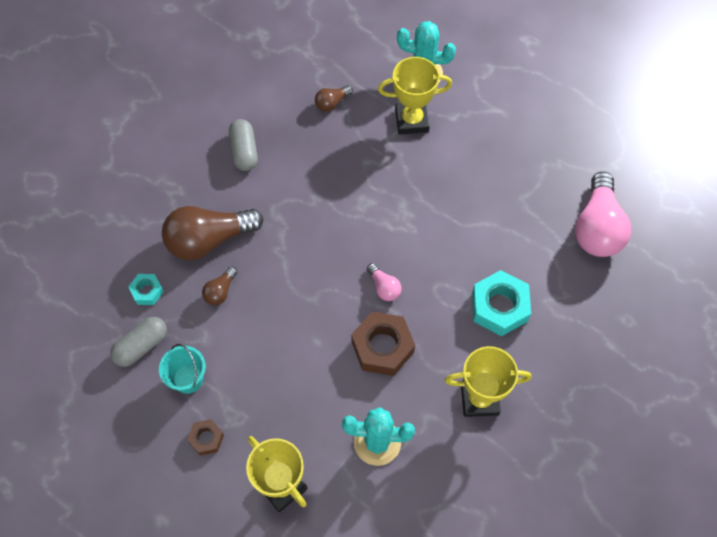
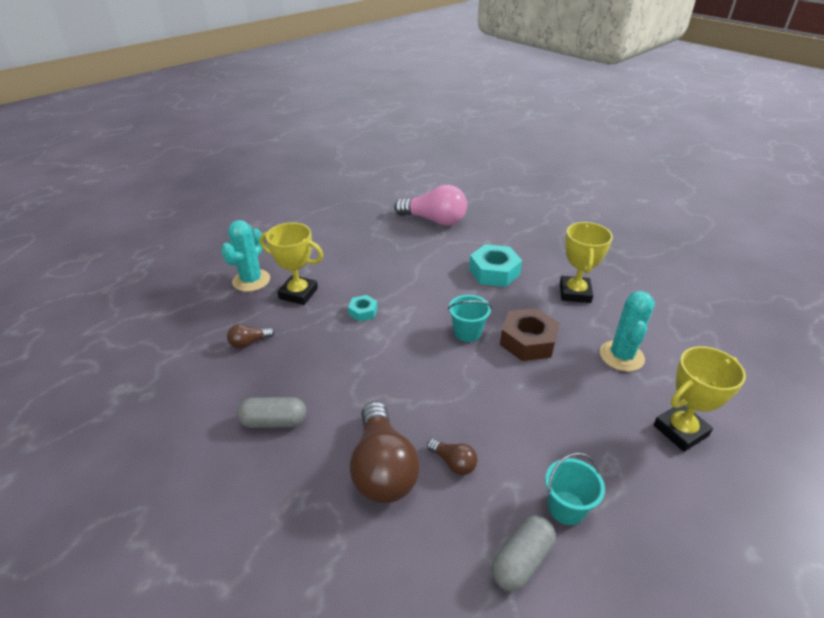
camera: 80 degrees left, 25 degrees down
(141, 346) = (521, 560): grey capsule -> grey capsule turned 75 degrees clockwise
(147, 291) = (442, 547): turquoise nut -> turquoise nut (363, 312)
(206, 438) = (639, 495): brown nut -> none
(332, 103) = (249, 342): brown light bulb -> brown light bulb turned 90 degrees clockwise
(384, 287) = (467, 332): pink light bulb -> turquoise bucket
(411, 120) = (298, 293): yellow trophy -> yellow trophy turned 75 degrees counterclockwise

